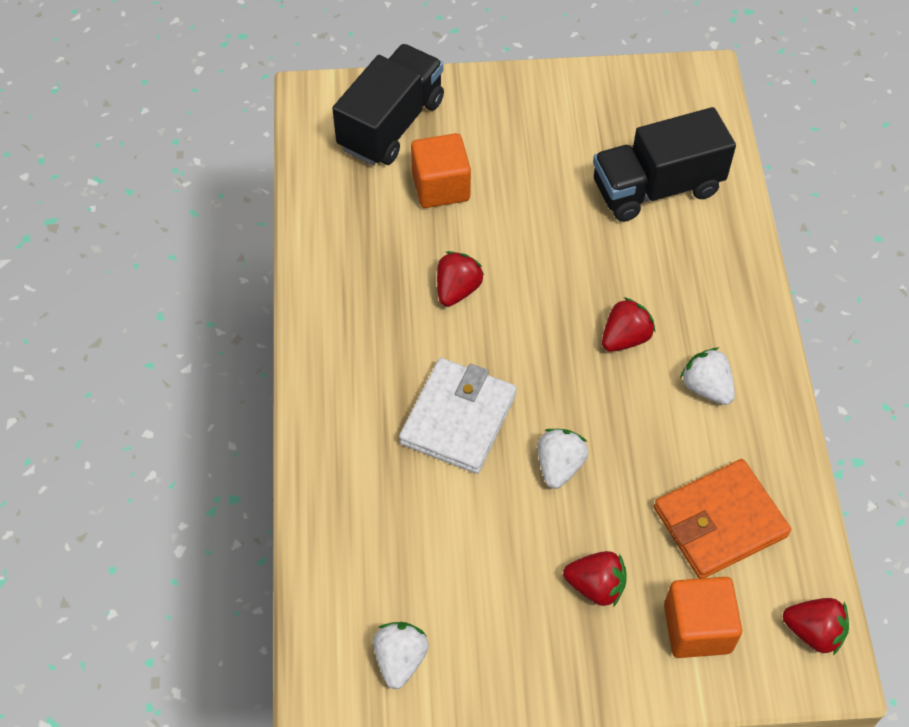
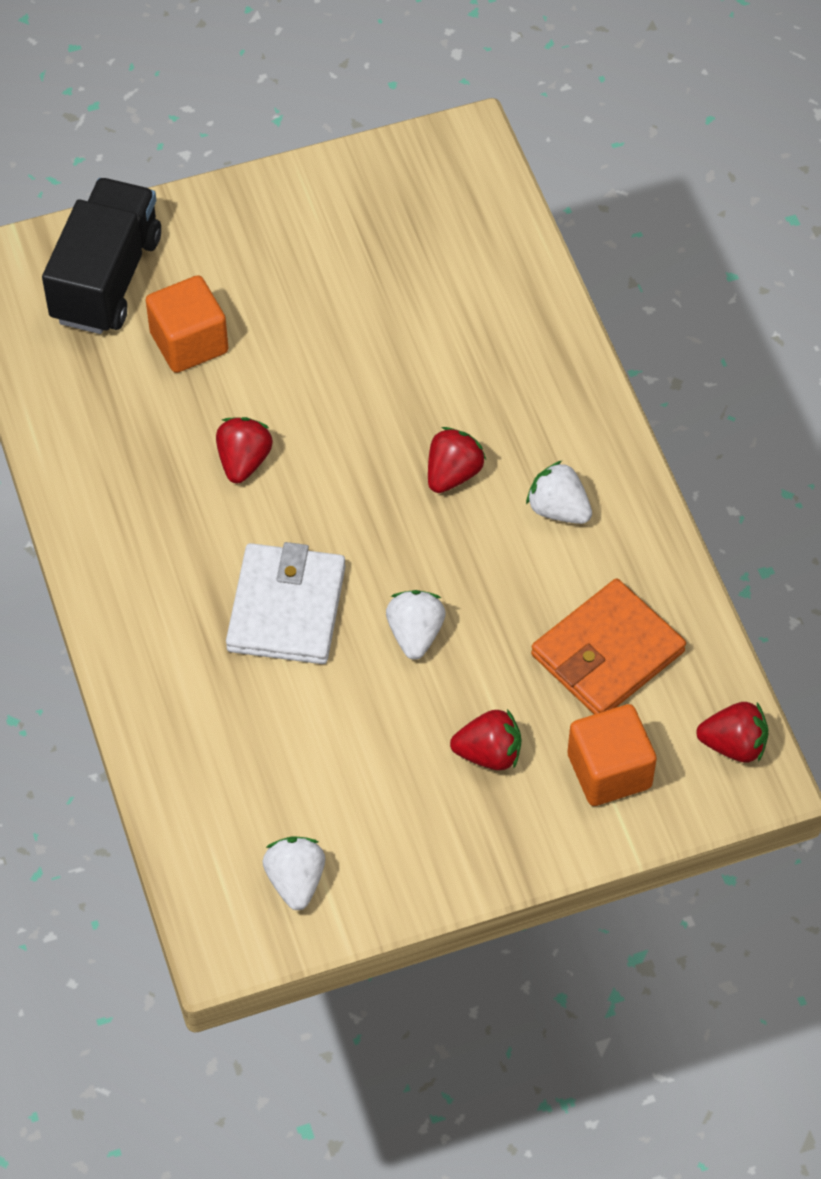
camera: 15 degrees left, 0 degrees up
(656, 188) = (445, 289): black truck -> none

